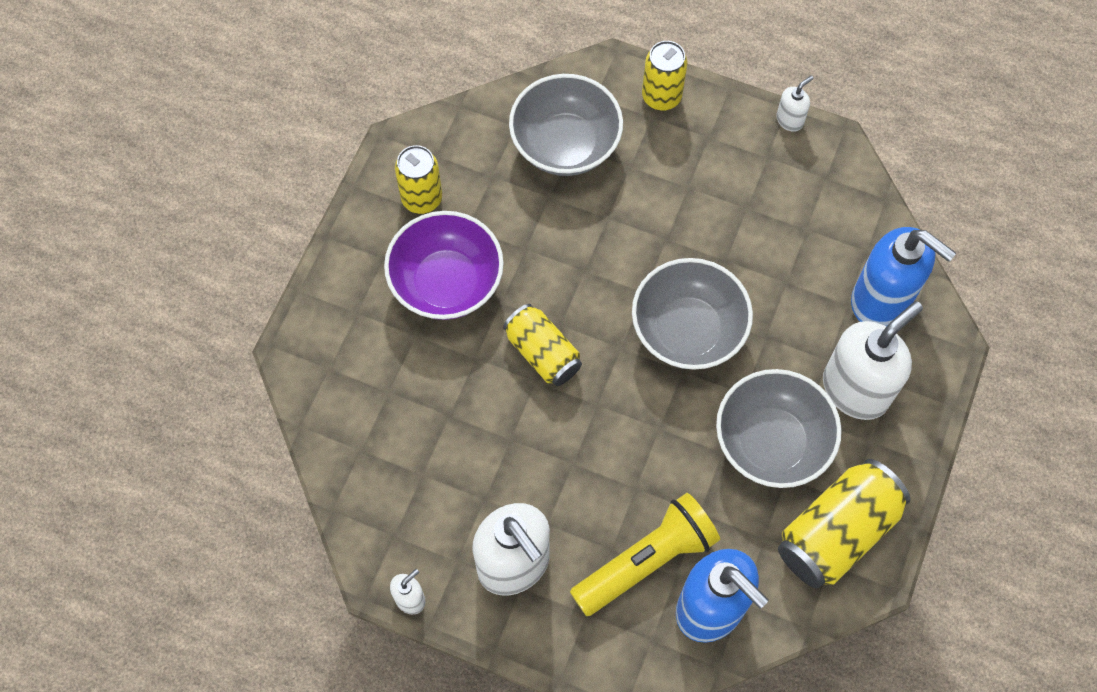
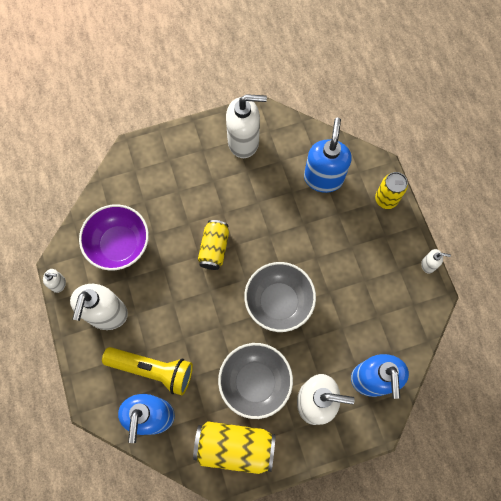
camera: 50 degrees right, 5 degrees up
(422, 199) = (244, 142): yellow can -> white soap dispenser
(446, 283) = (213, 183): purple bowl -> purple bowl (119, 245)
(565, 145) = (323, 178): grey bowl -> blue soap dispenser

